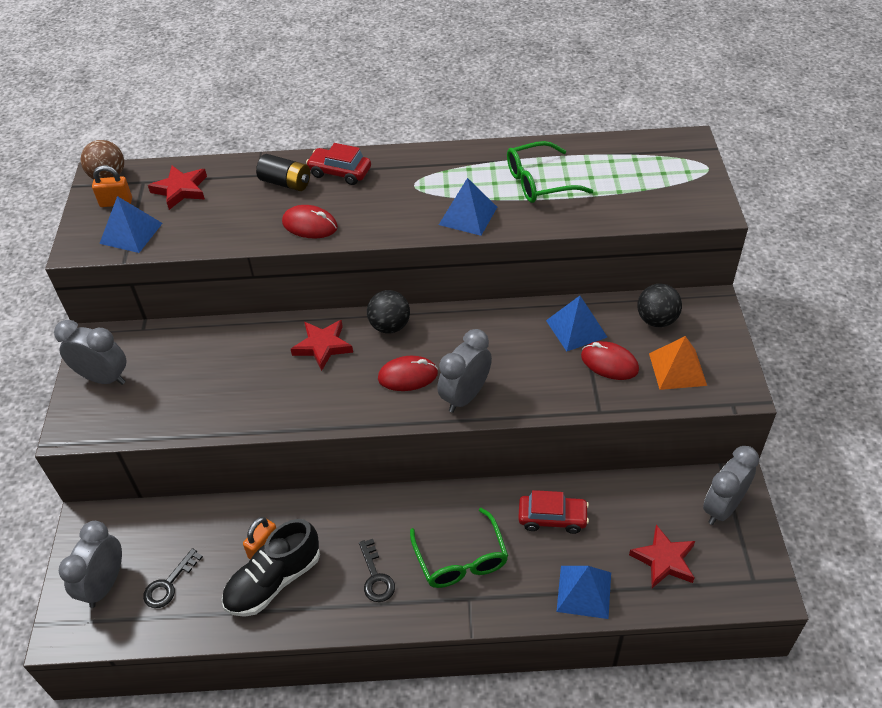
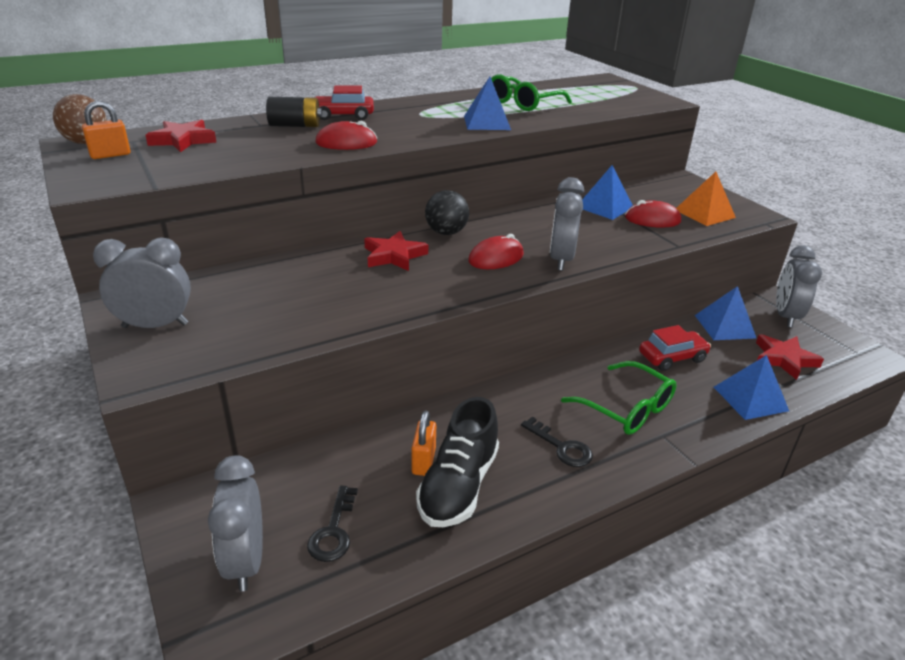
camera: 30 degrees left, 15 degrees down
(131, 233) = (147, 169): blue pyramid -> blue pyramid (724, 326)
(656, 320) = (657, 193): black ball -> none

